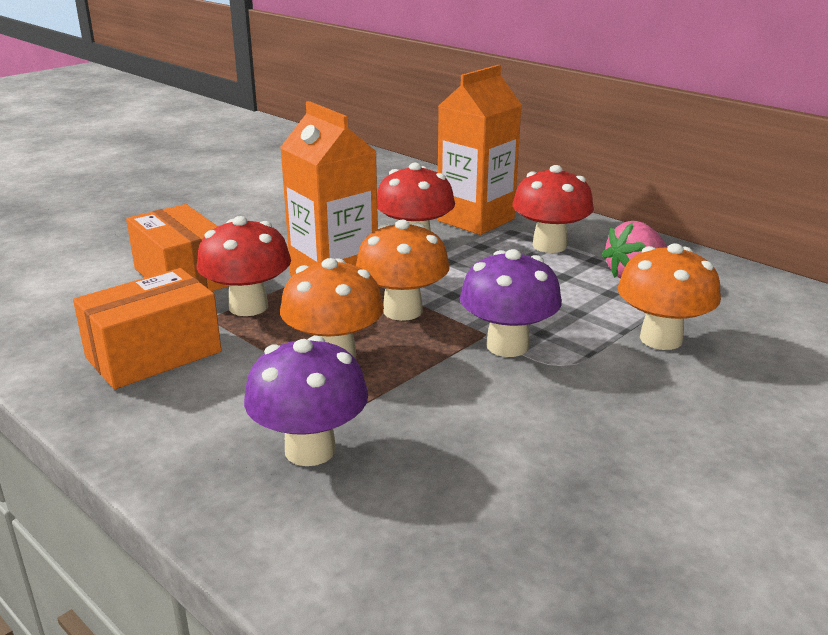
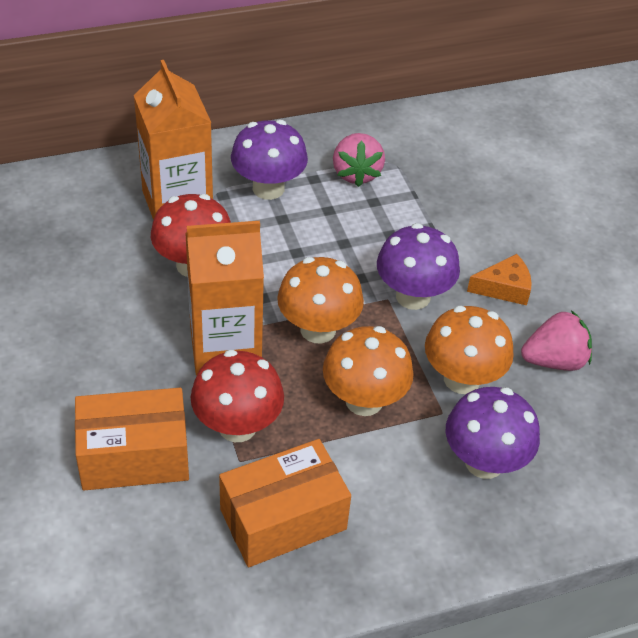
camera: 65 degrees left, 20 degrees up
(153, 354) = (283, 519): orange box -> orange box turned 75 degrees clockwise
(521, 462) = (554, 360): none -> pink strawberry
(549, 246) = (268, 188): red mushroom -> purple mushroom
(595, 396) = (504, 288): none -> orange cheese
(661, 339) = (454, 216): orange mushroom -> orange mushroom (462, 379)

